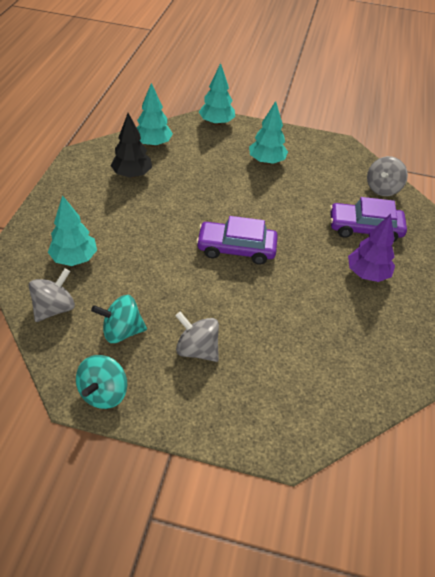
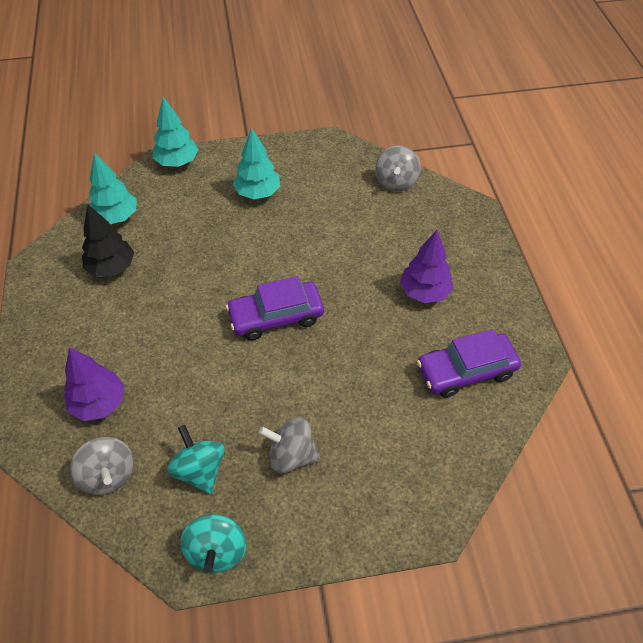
camera: 20 degrees left, 5 degrees up
(54, 308) = (108, 475): grey spinning top -> grey spinning top turned 135 degrees clockwise
(74, 258) = (99, 403): turquoise tree -> purple tree
(122, 331) = (199, 470): turquoise spinning top -> turquoise spinning top turned 90 degrees clockwise
(364, 228) = (398, 238): purple car -> purple car (466, 371)

